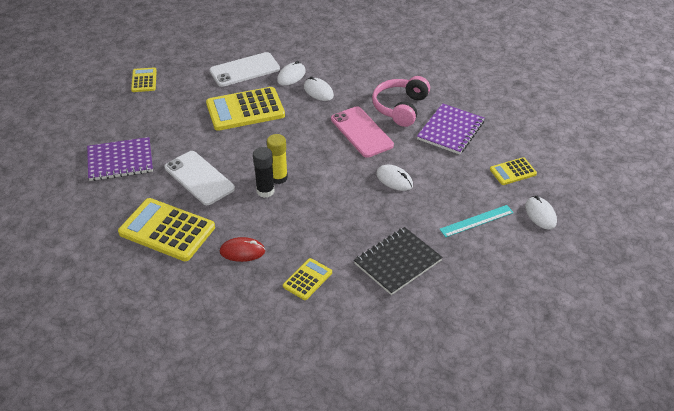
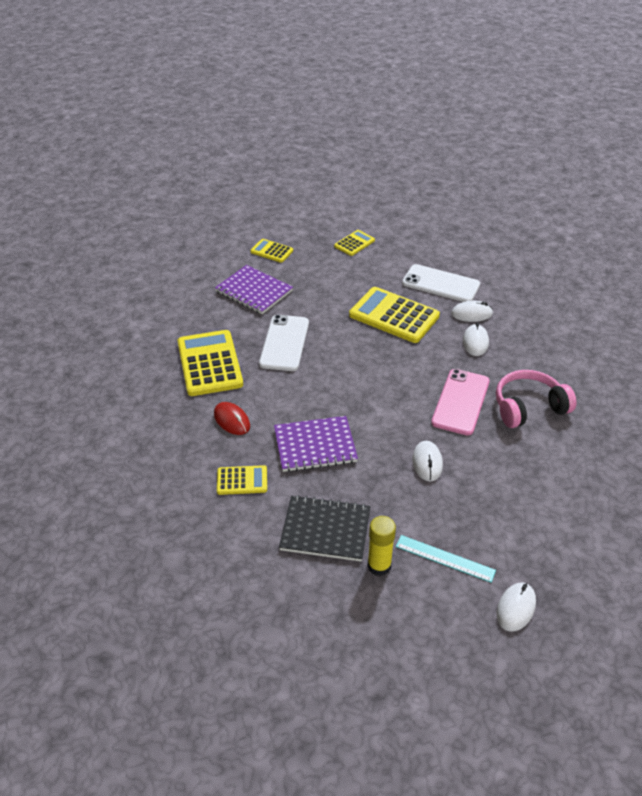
camera: 50 degrees right, 0 degrees up
(265, 191) = (314, 389): black glue stick -> none
(278, 178) = (338, 387): yellow glue stick -> yellow glue stick (379, 566)
(450, 130) = (546, 462): purple notebook -> purple notebook (315, 446)
(513, 172) = (550, 547): yellow calculator -> yellow calculator (271, 251)

